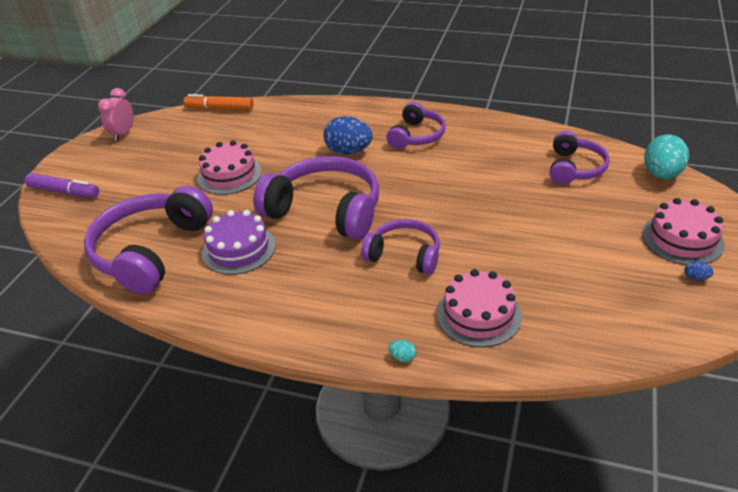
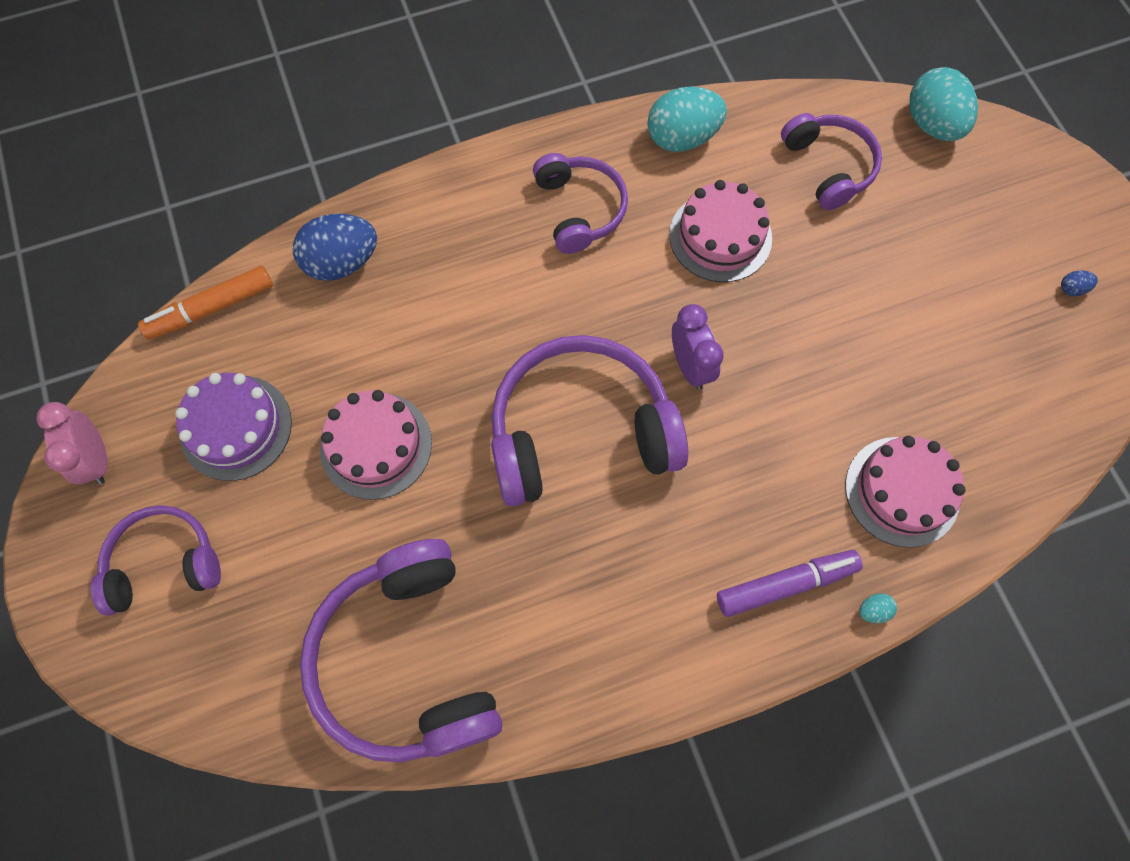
camera: 40 degrees left, 30 degrees up
(64, 191) = (135, 640): purple marker -> purple marker (785, 584)
(239, 249) = (528, 575): purple cake -> purple cake (236, 427)
(348, 151) = (510, 295): blue egg -> blue egg (342, 262)
(404, 255) = (747, 449): purple headphones -> purple headphones (164, 564)
(409, 211) = (690, 366): none -> purple clock
(499, 130) = (682, 138): none -> turquoise egg
(682, 239) = (1022, 232): pink cake -> pink cake (720, 236)

